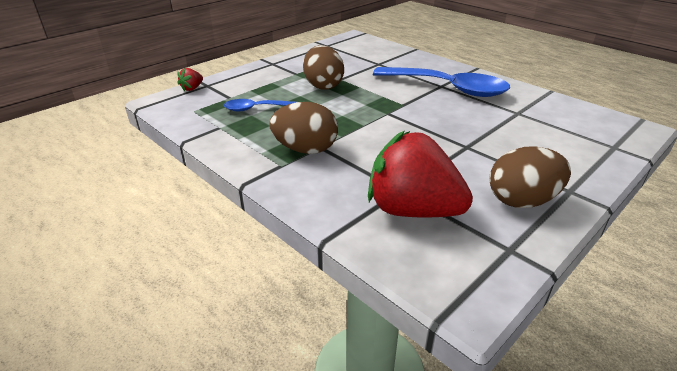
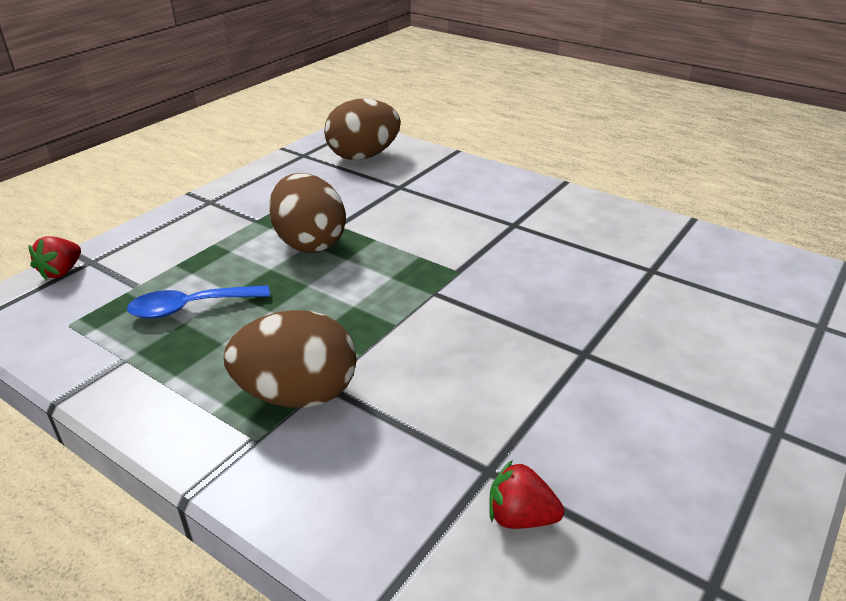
camera: 10 degrees left, 0 degrees up
(412, 210) = (520, 517): red strawberry -> red strawberry, size x0.40
(447, 88) = (526, 229): blue spoon -> none
(522, 200) = (705, 466): brown egg -> brown egg (363, 156)

